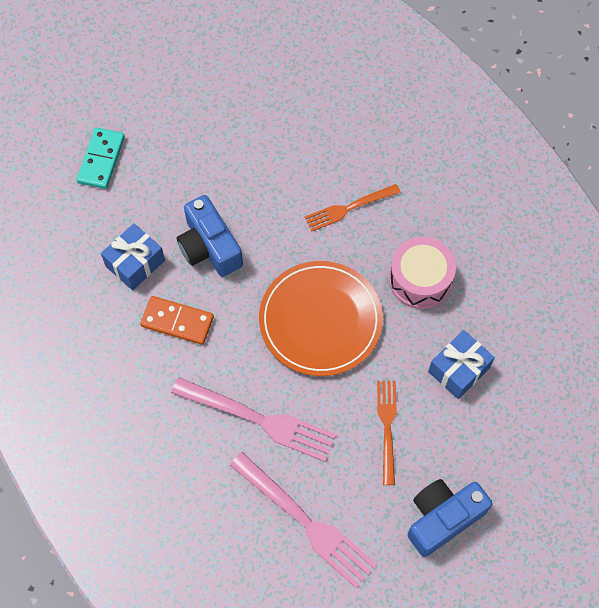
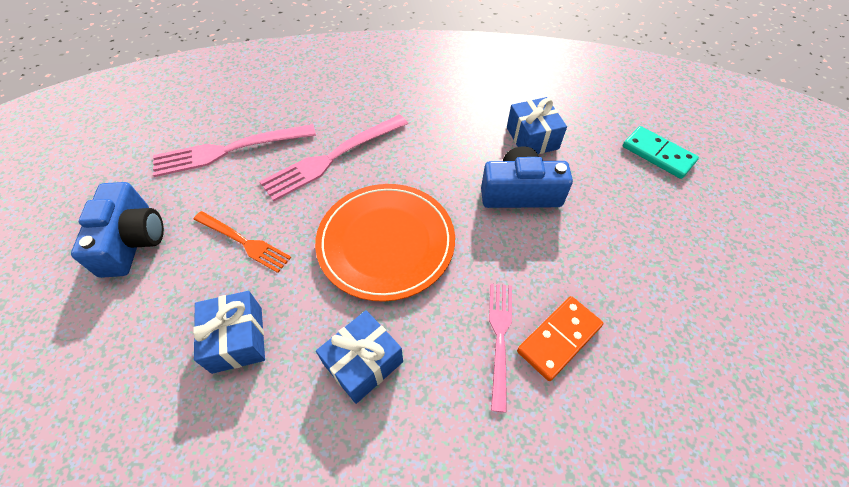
camera: 120 degrees right, 10 degrees down
(177, 321) = (458, 143): orange domino -> orange domino (559, 339)
(348, 208) = (499, 337): orange fork -> pink fork
(420, 280) = (363, 363): pink drum -> blue gift

